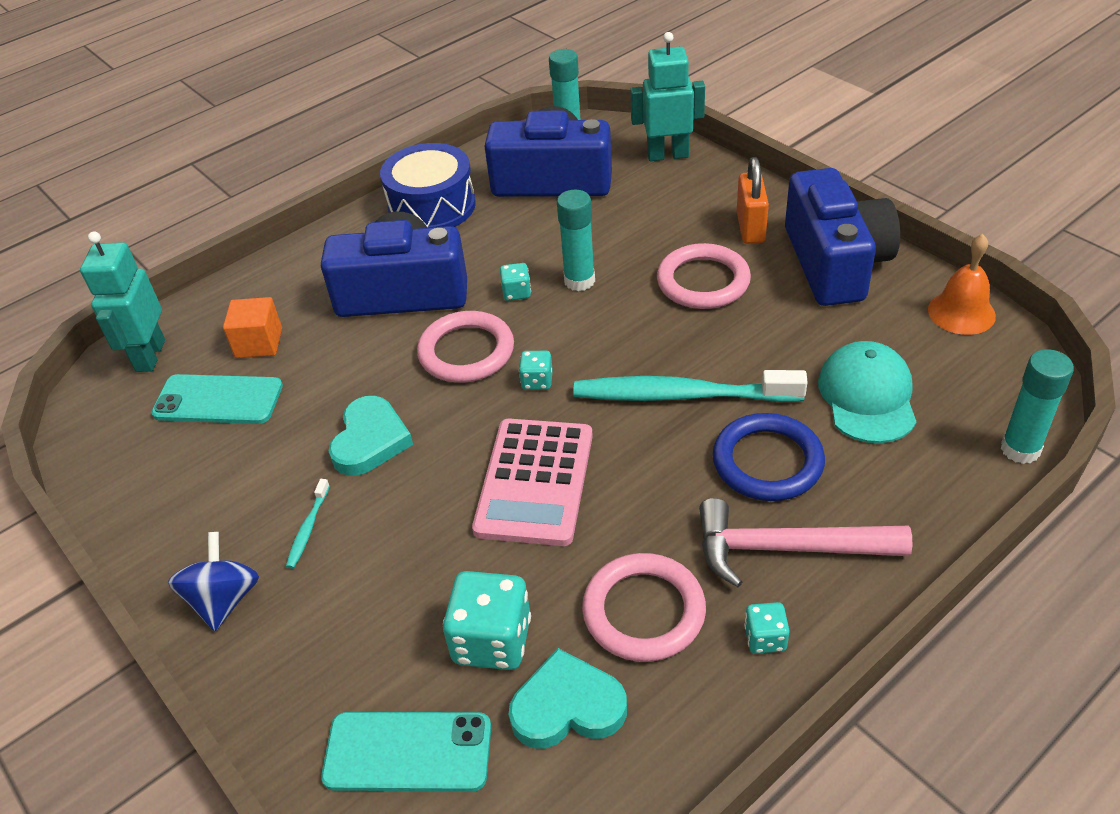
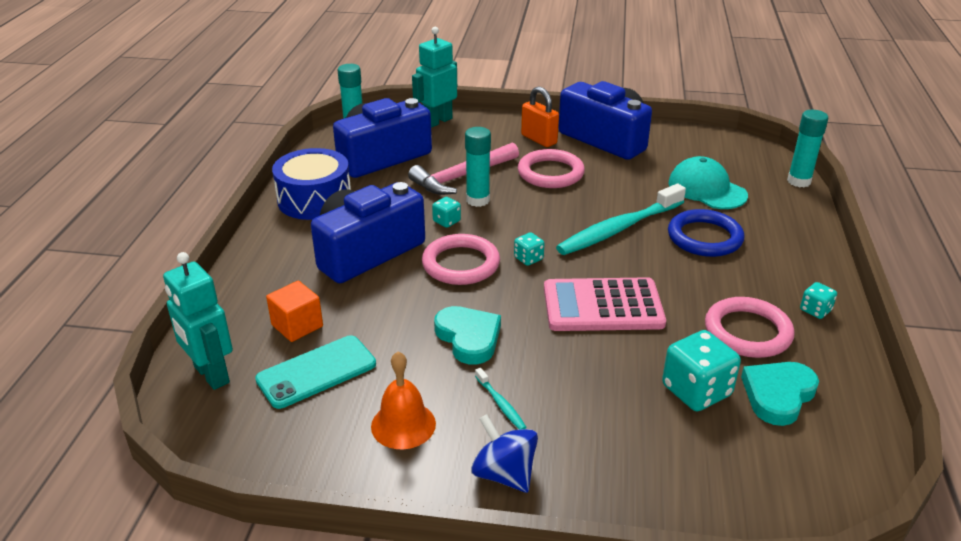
camera: 45 degrees left, 10 degrees down
(408, 752) = (735, 470): turquoise phone -> none
(535, 482) = (602, 306): pink calculator -> pink calculator turned 120 degrees clockwise
(787, 549) = (768, 269): pink hammer -> pink hammer (462, 177)
(961, 312) = (695, 138): orange bell -> orange bell (403, 425)

